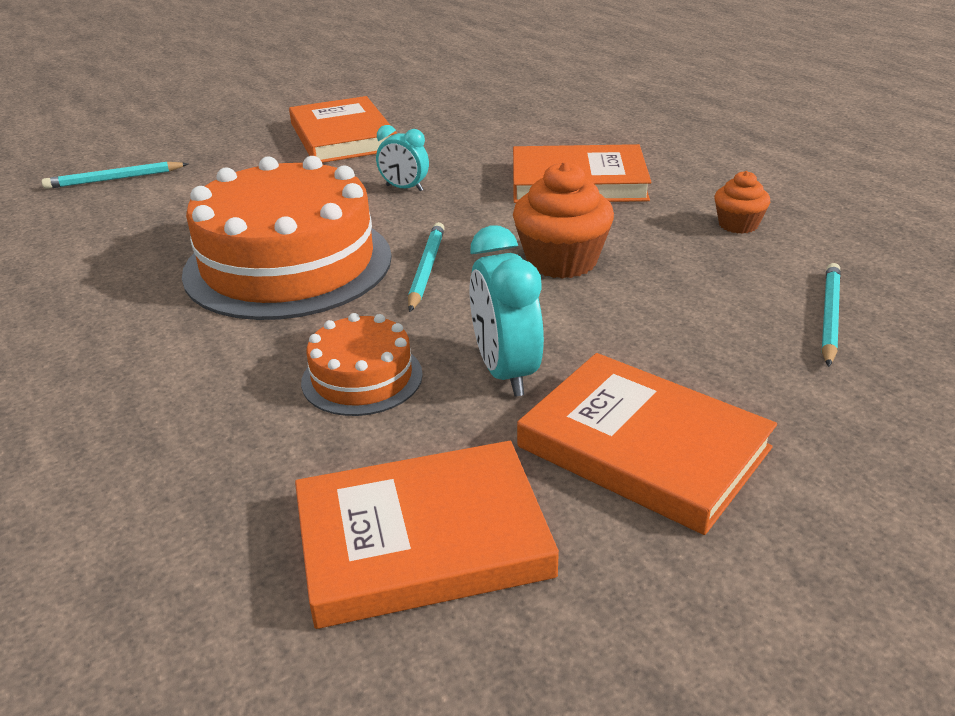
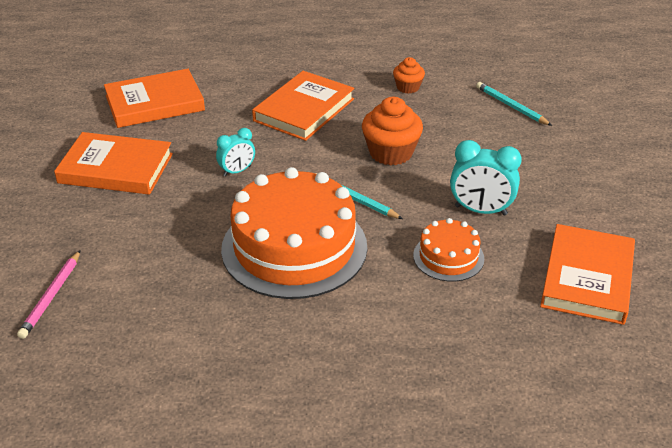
camera: 60 degrees left, 5 degrees up
(114, 179) = (51, 296): turquoise pencil -> pink pencil
(643, 447) = (566, 196): orange book -> orange book (154, 103)

